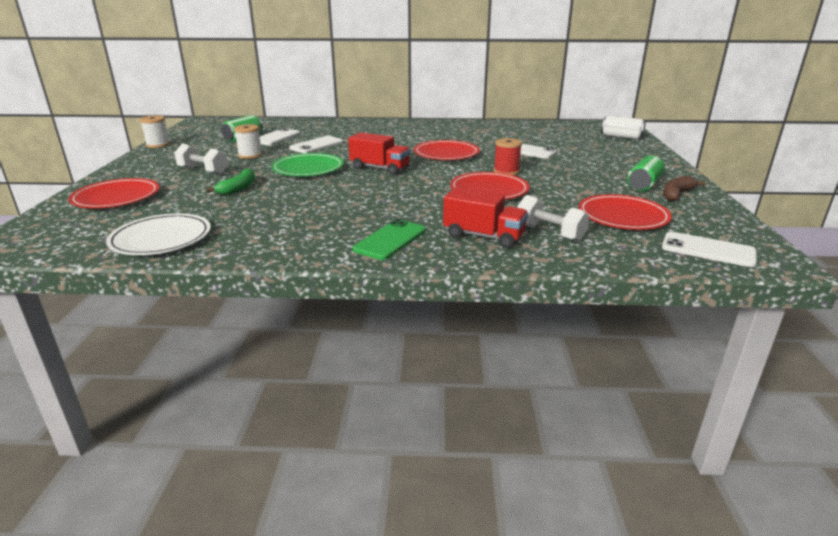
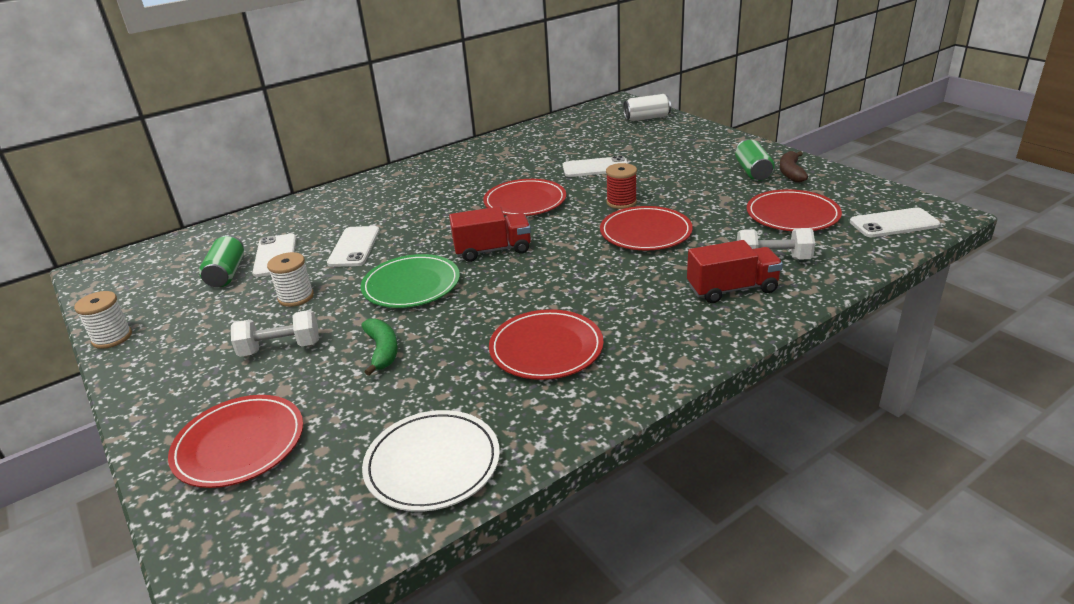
camera: 35 degrees left, 5 degrees up
(311, 218) = (546, 348): none -> red plate
(390, 240) = (666, 334): green phone -> none

